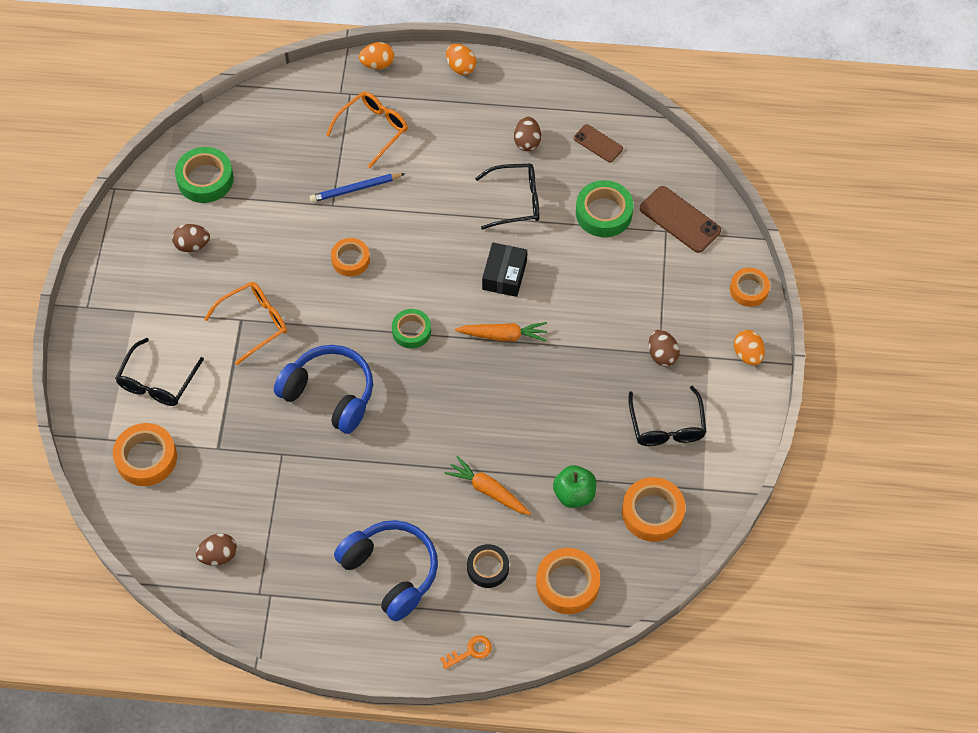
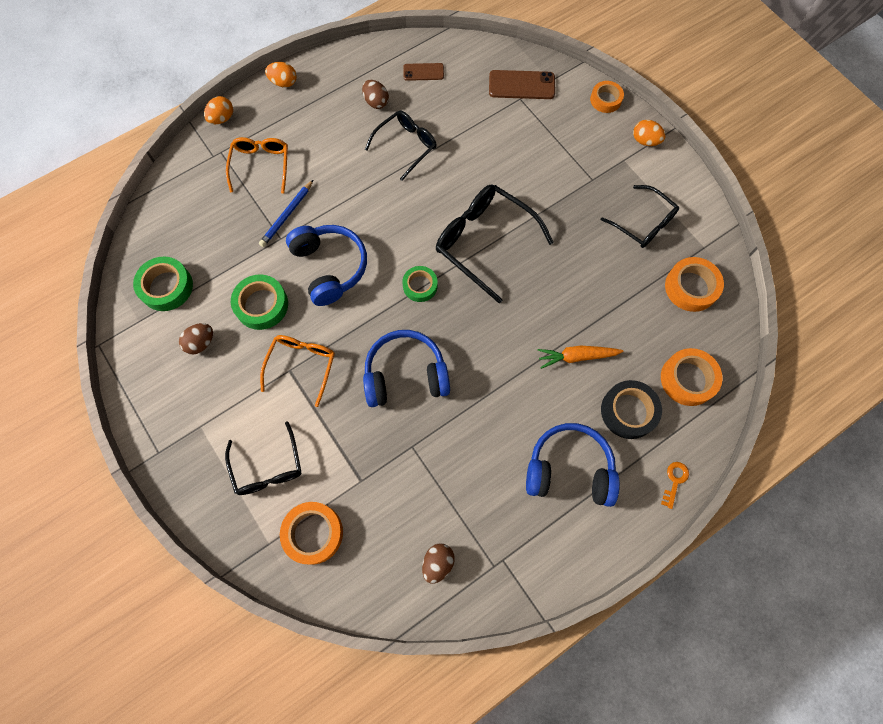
camera: 40 degrees left, 10 degrees up
(350, 260) = (330, 267): orange tape -> blue headphones
(488, 568) = (628, 411): black tape -> black tape, size x1.51
(503, 335) = (484, 242): orange carrot -> black glasses
(504, 275) = (446, 201): black box -> none
(574, 494) = (632, 314): green apple -> none
(603, 213) = (470, 114): green tape -> green tape (261, 305)
(662, 355) = (595, 179): brown egg -> none

